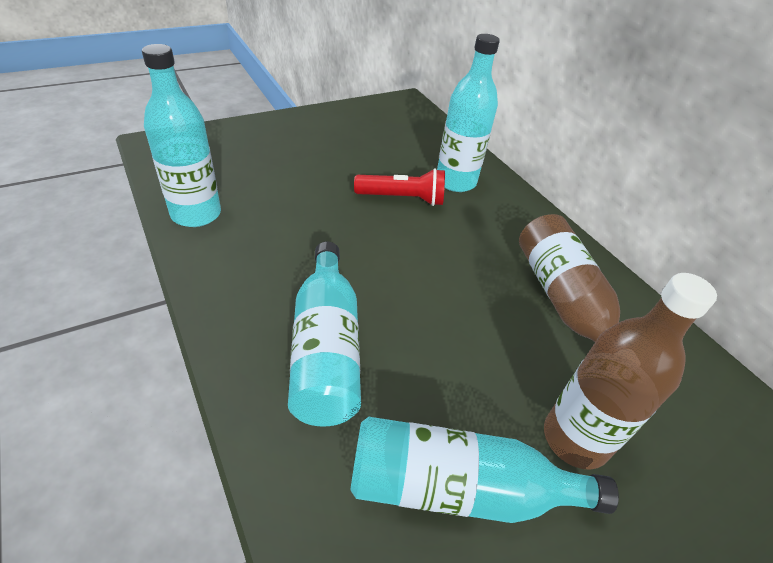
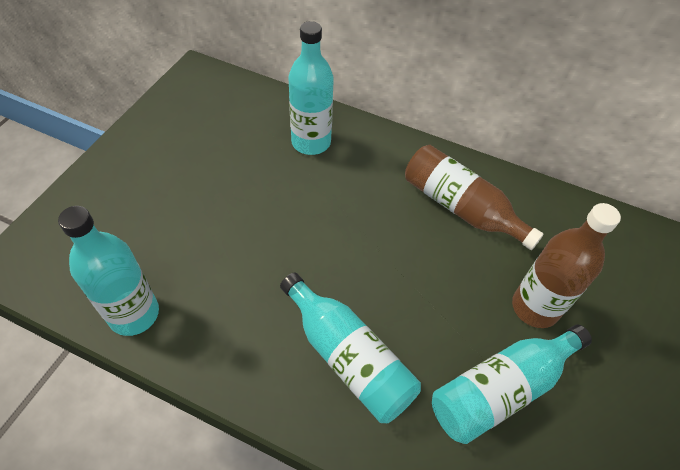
camera: 35 degrees left, 10 degrees up
(402, 198) = (285, 186): red flashlight -> none

